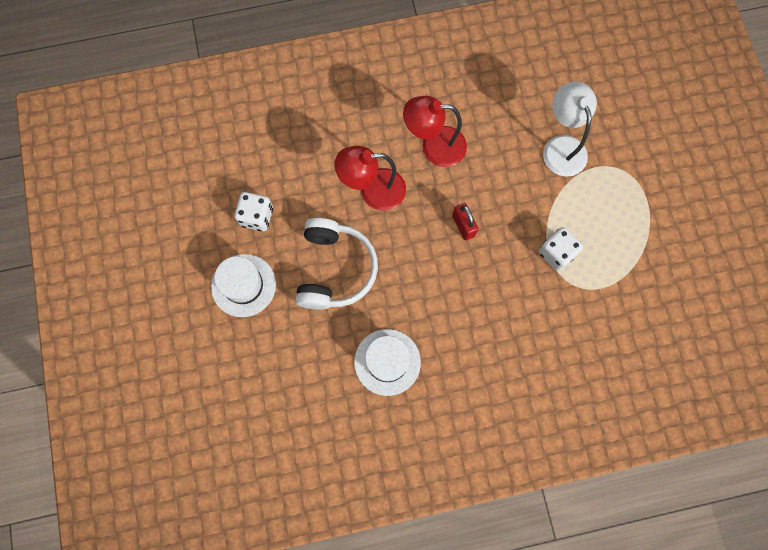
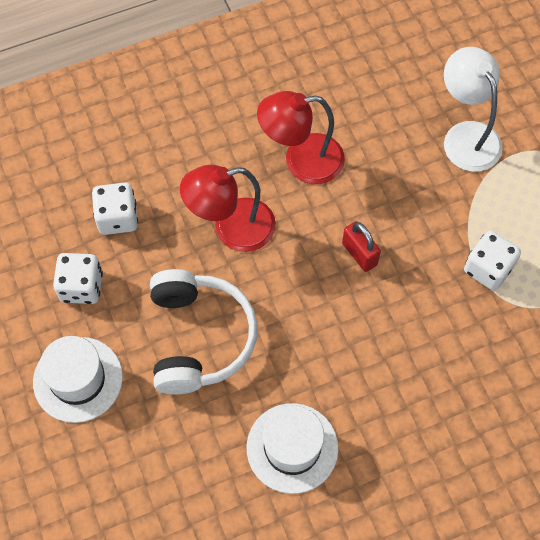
camera: 10 degrees left, 10 degrees down
(291, 168) = (117, 218): none -> white dice

